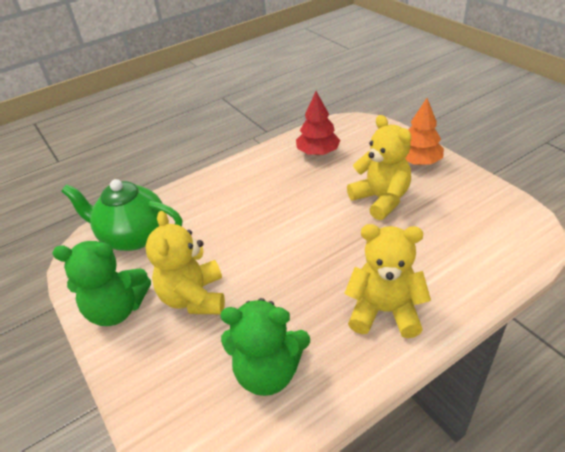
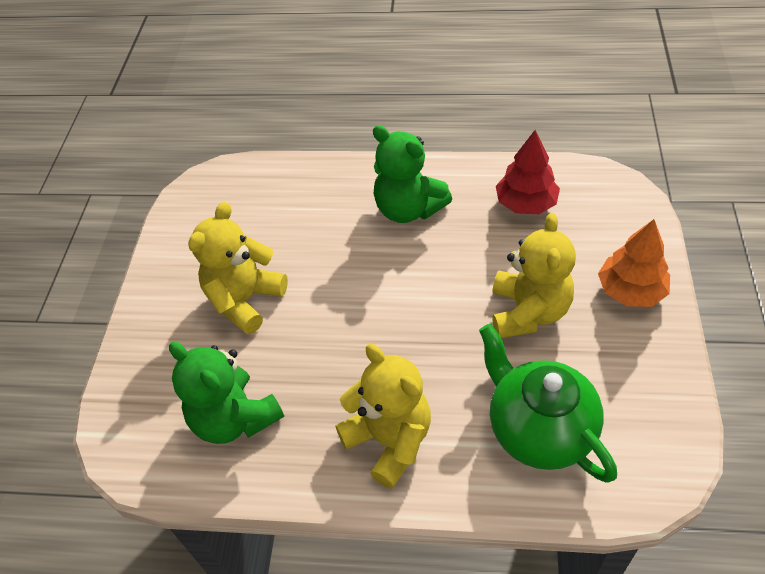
camera: 40 degrees right, 10 degrees up
(117, 309) = (179, 268): green teddy bear -> green teddy bear (408, 209)
(133, 236) = (254, 197): green teapot -> green teapot (539, 430)

